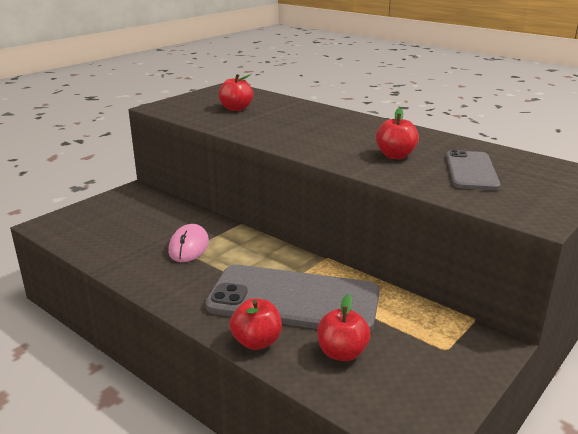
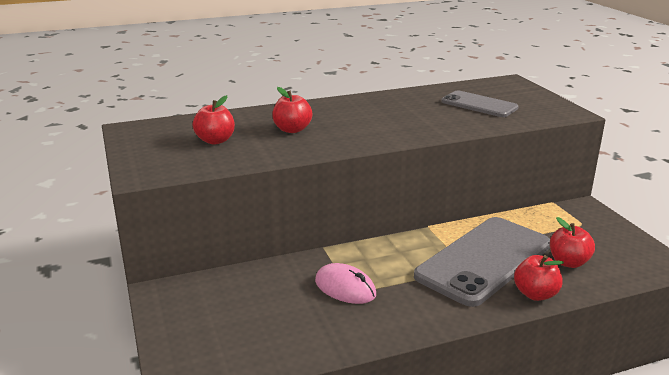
camera: 60 degrees left, 0 degrees up
(395, 156) = (426, 116): red apple -> red apple (292, 130)

